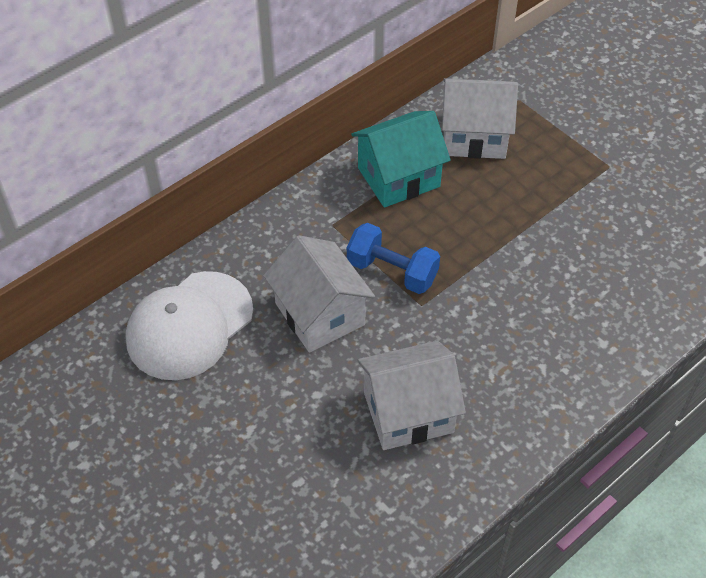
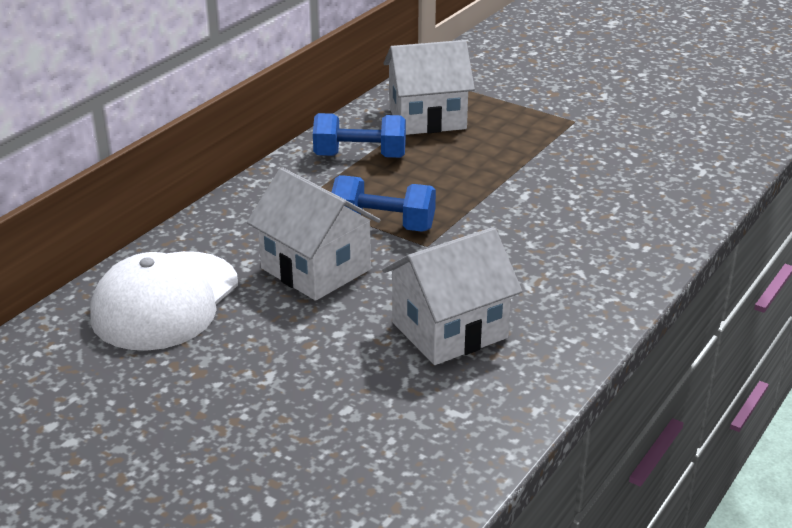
camera: 15 degrees left, 20 degrees down
(398, 177) = (360, 156): turquoise house -> blue dumbbell

